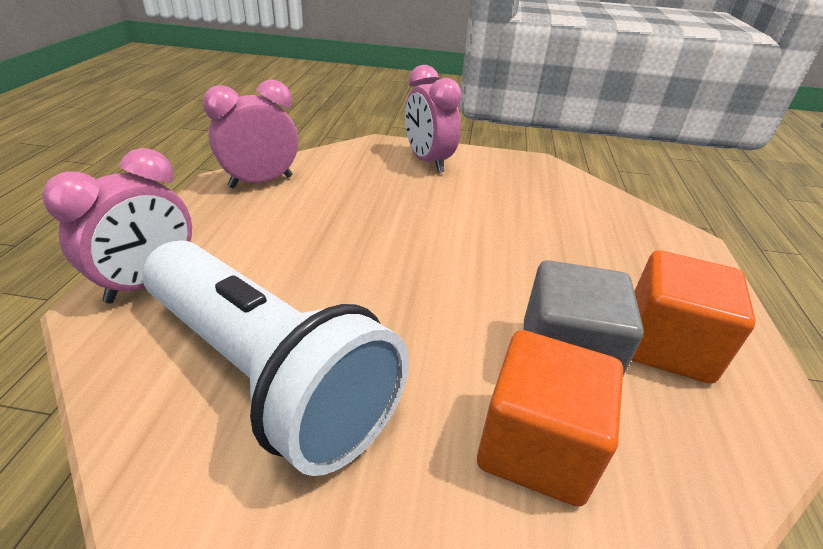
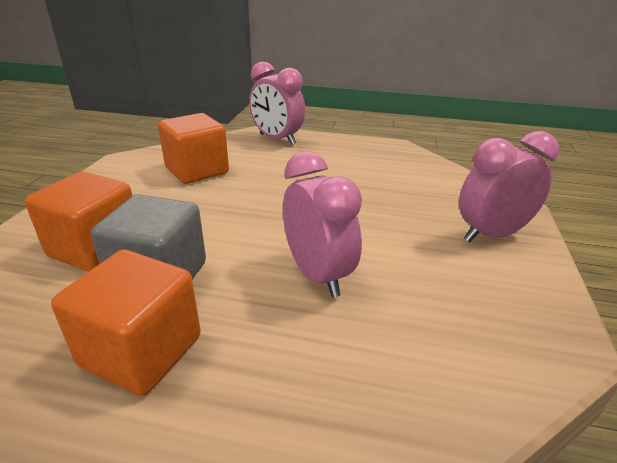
camera: 95 degrees right, 5 degrees down
(261, 182) = (400, 157): pink clock -> pink clock (317, 275)
(267, 373) = (197, 170): white flashlight -> orange cube

